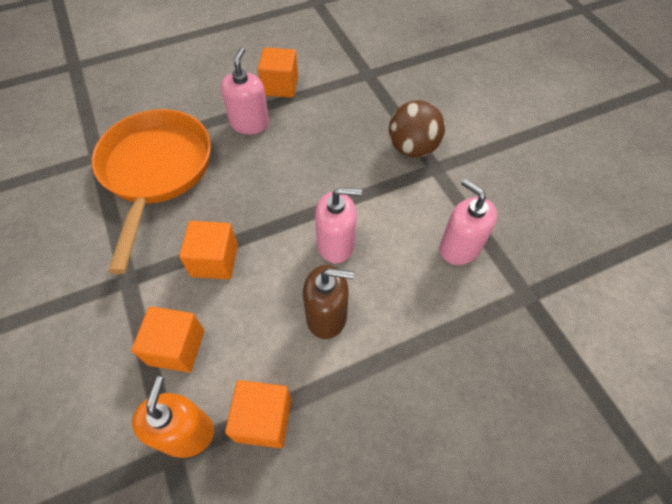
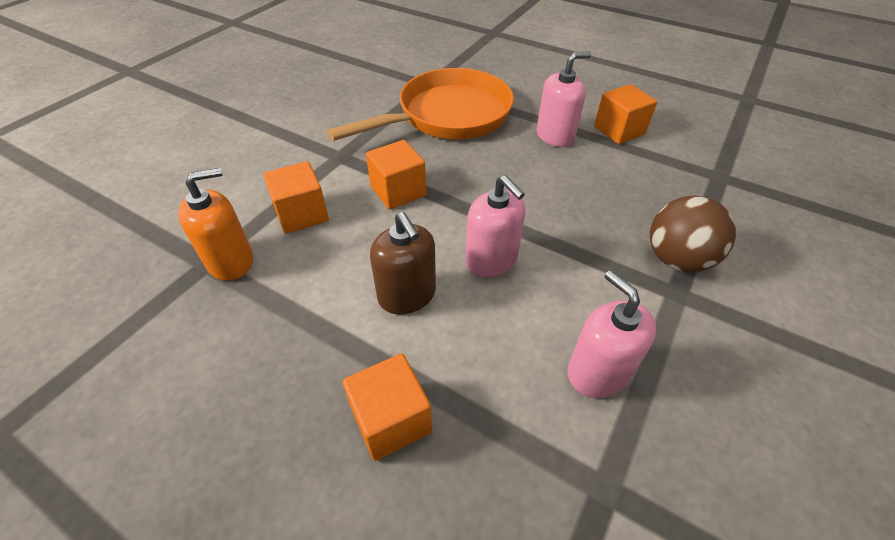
camera: 55 degrees right, 10 degrees down
(263, 419) = (270, 305): orange cube -> orange cube (391, 420)
(459, 248) = (597, 372): pink soap dispenser -> pink soap dispenser turned 45 degrees counterclockwise

